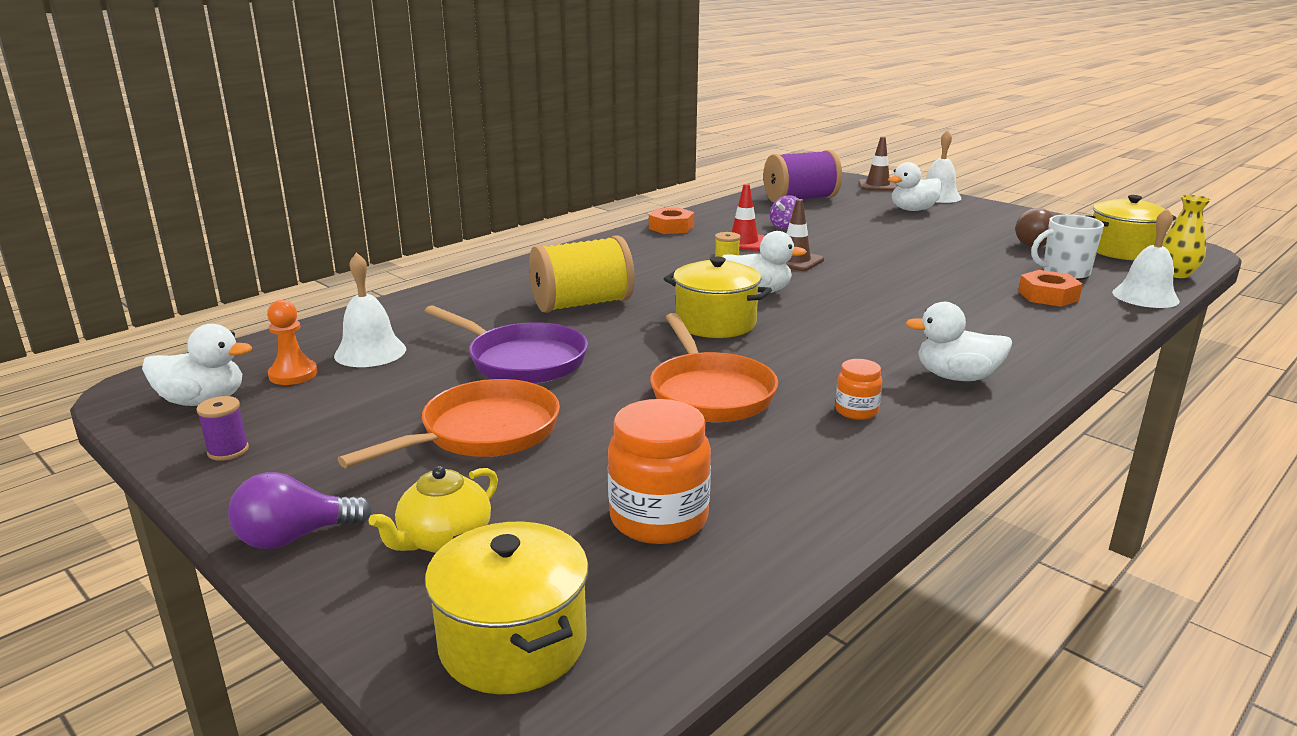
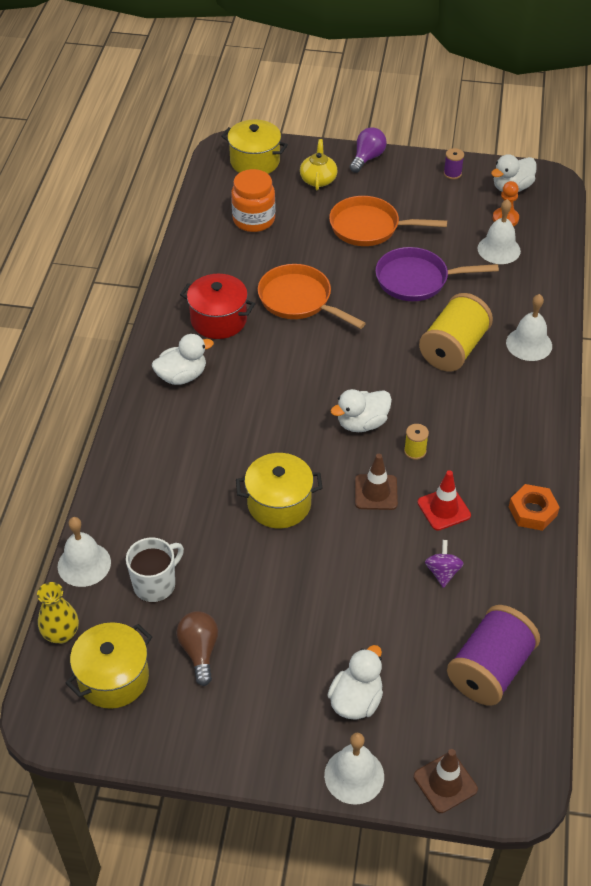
camera: 145 degrees right, 25 degrees up
(483, 433) = (369, 227): orange pan -> orange pan turned 90 degrees clockwise
(500, 286) = (529, 344): none -> white bell
(715, 323) = (353, 367): yellow pot -> yellow pot (279, 504)
(856, 411) = (218, 320): orange jar -> red pot
(1048, 296) = (158, 525): orange nut -> none

